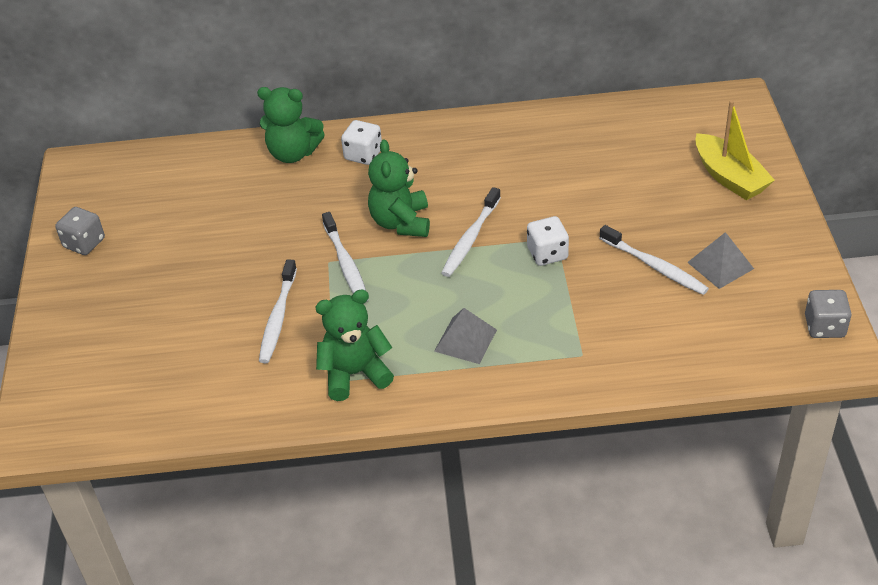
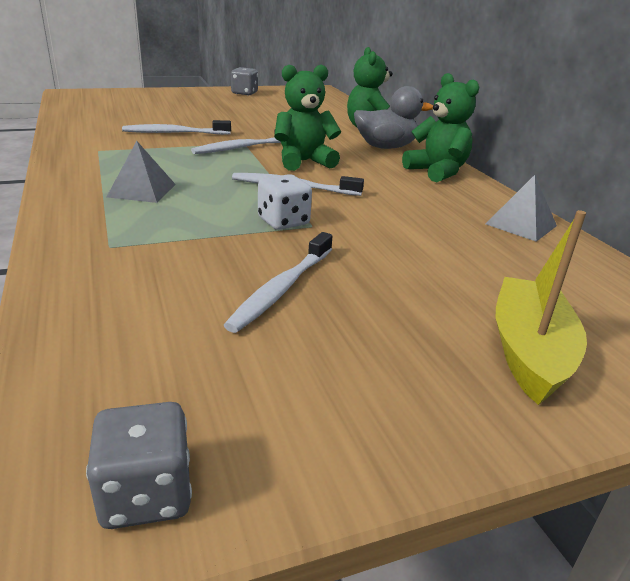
camera: 70 degrees right, 15 degrees down
(355, 374) = (104, 155): green teddy bear -> green teddy bear (437, 172)
(363, 155) = (385, 147): white dice -> grey duck
(720, 265) = (302, 347): grey pyramid -> grey pyramid (521, 225)
(729, 177) = (529, 351): yellow boat -> yellow boat turned 150 degrees clockwise

